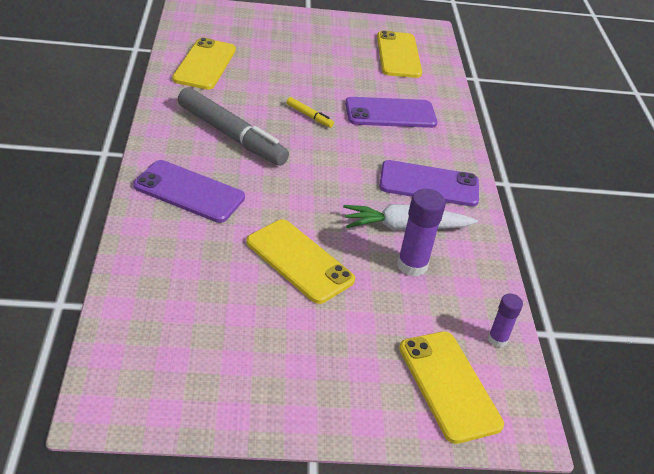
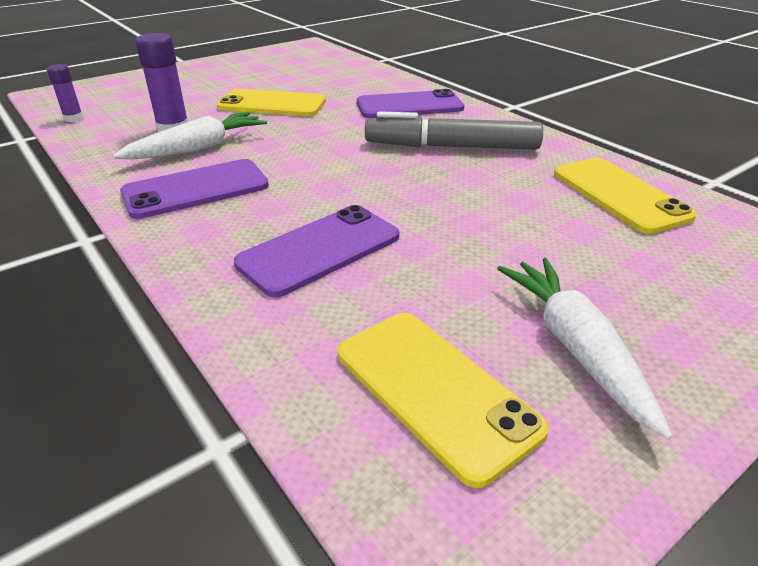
camera: 150 degrees right, 5 degrees down
(309, 116) = (413, 196): yellow marker -> none
(337, 41) = (575, 347): none -> white carrot
(449, 385) = (110, 93): yellow phone -> none

